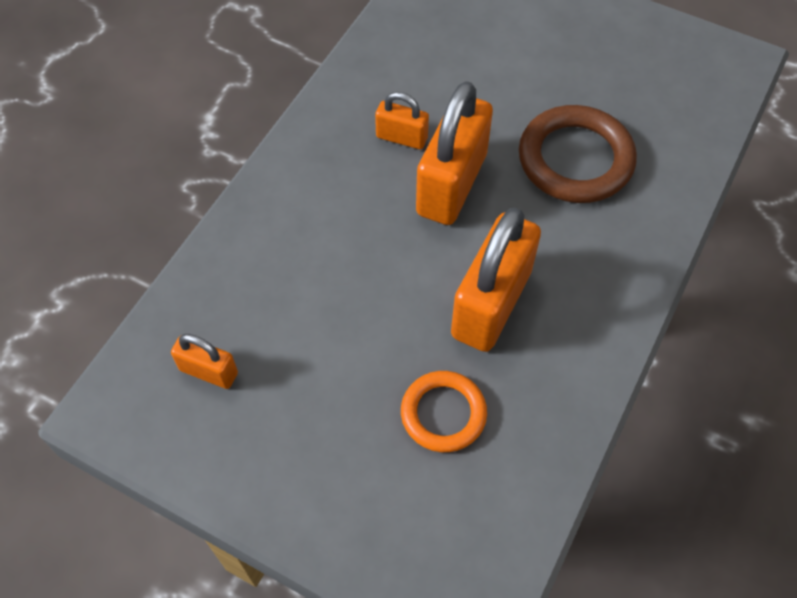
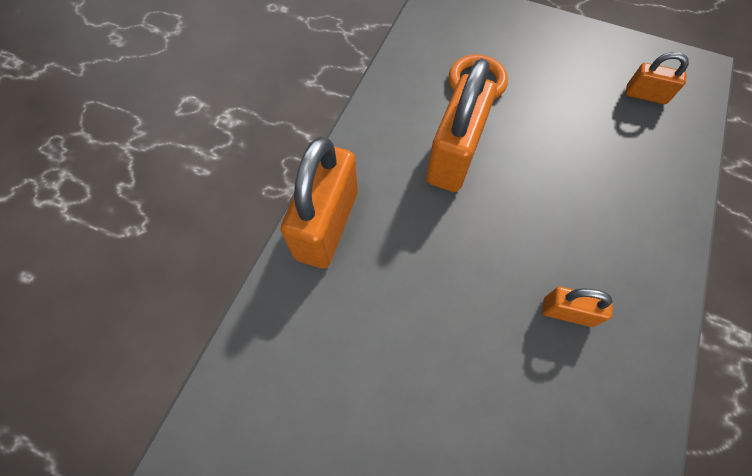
camera: 175 degrees right, 5 degrees up
(451, 184) = (506, 261): orange padlock -> orange padlock (327, 225)
(575, 159) = (389, 300): brown ring -> none

